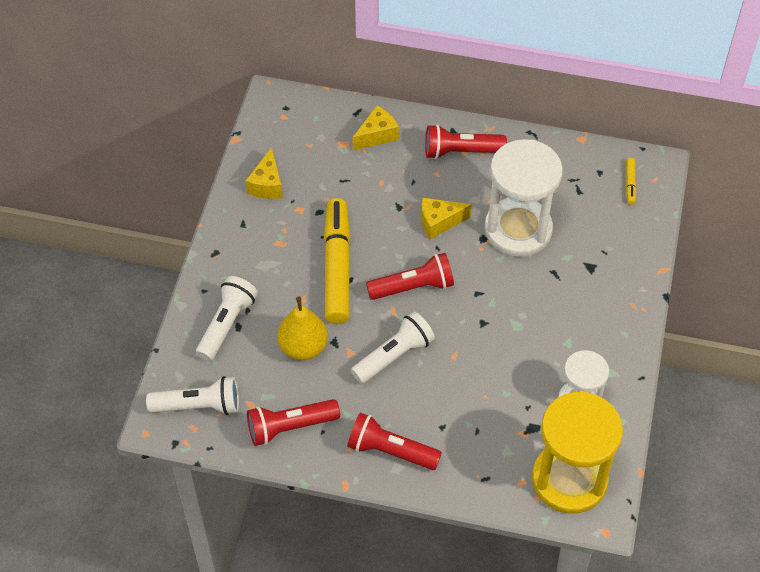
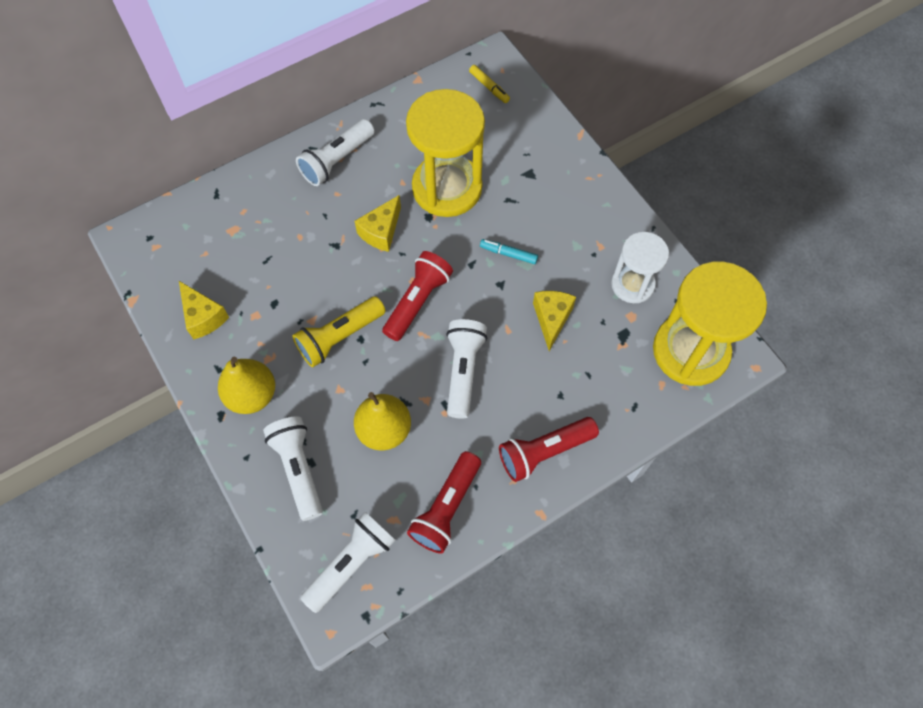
camera: 45 degrees left, 10 degrees up
(246, 257) = (252, 395): none -> yellow pear
(337, 267) = (339, 337): yellow marker -> yellow flashlight
(377, 135) = (254, 200): yellow cheese -> yellow cheese (551, 319)
(460, 151) = (336, 161): red flashlight -> white flashlight
(511, 308) = (508, 254): none -> turquoise marker
(518, 229) = (447, 188): white hourglass -> yellow hourglass

